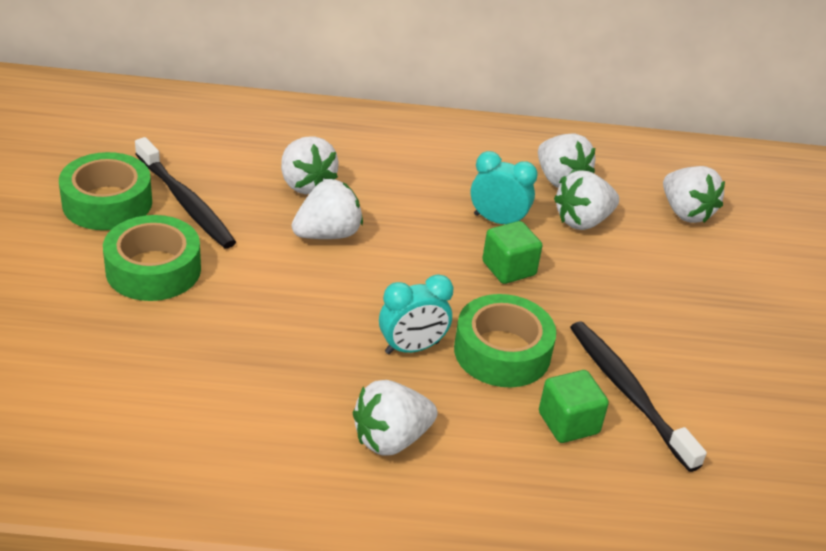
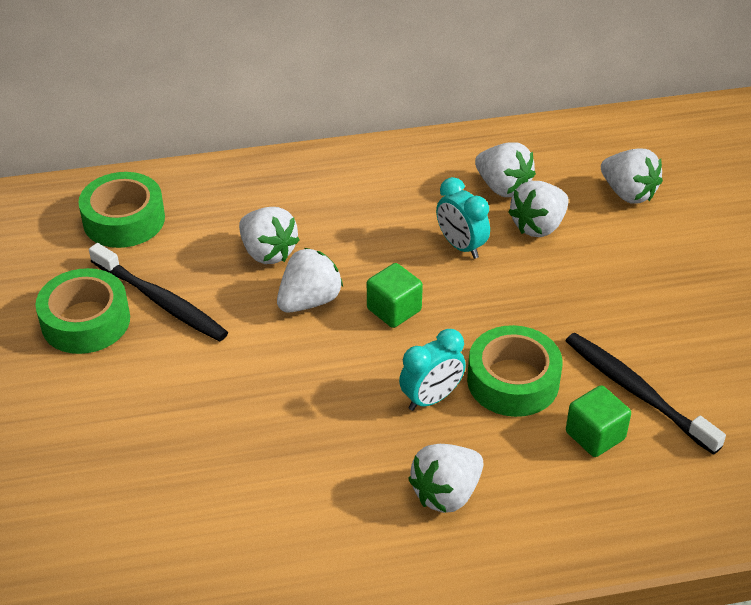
camera: 10 degrees left, 5 degrees up
(153, 269) = (161, 381): green tape -> green tape (124, 220)
(497, 221) = (461, 246): turquoise clock -> turquoise clock turned 135 degrees counterclockwise
(509, 268) = (489, 294): green cube -> green cube (394, 310)

